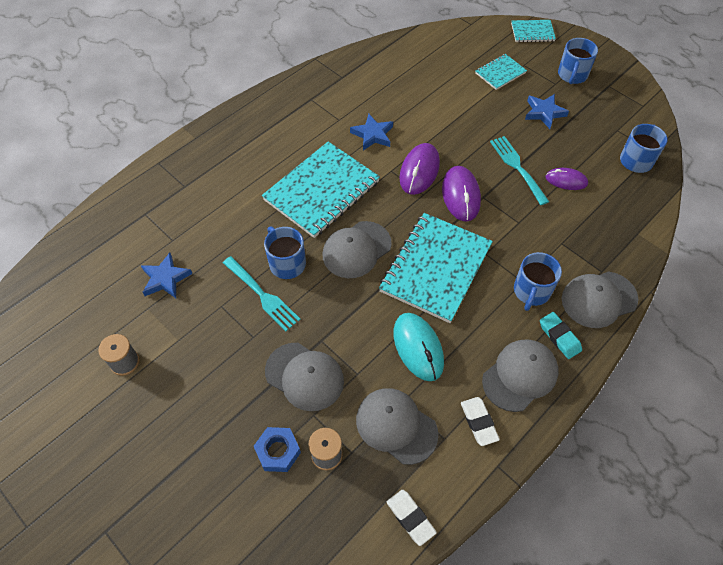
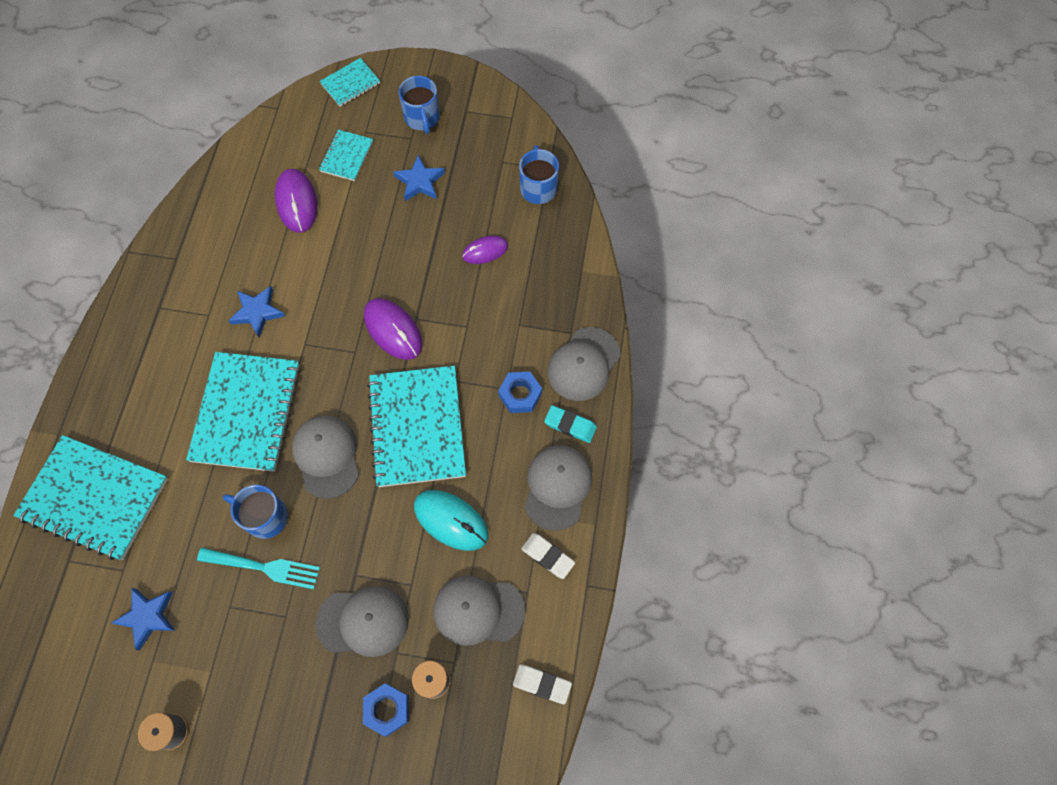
camera: 35 degrees left, 10 degrees up
(188, 187) = (95, 498): none -> turquoise notebook
(356, 249) = (327, 456): grey cap -> grey cap turned 150 degrees clockwise
(419, 171) = (334, 327): purple mouse -> purple mouse (297, 202)
(517, 167) = (430, 263): turquoise fork -> none
(531, 291) = (520, 395): blue mug -> blue nut

